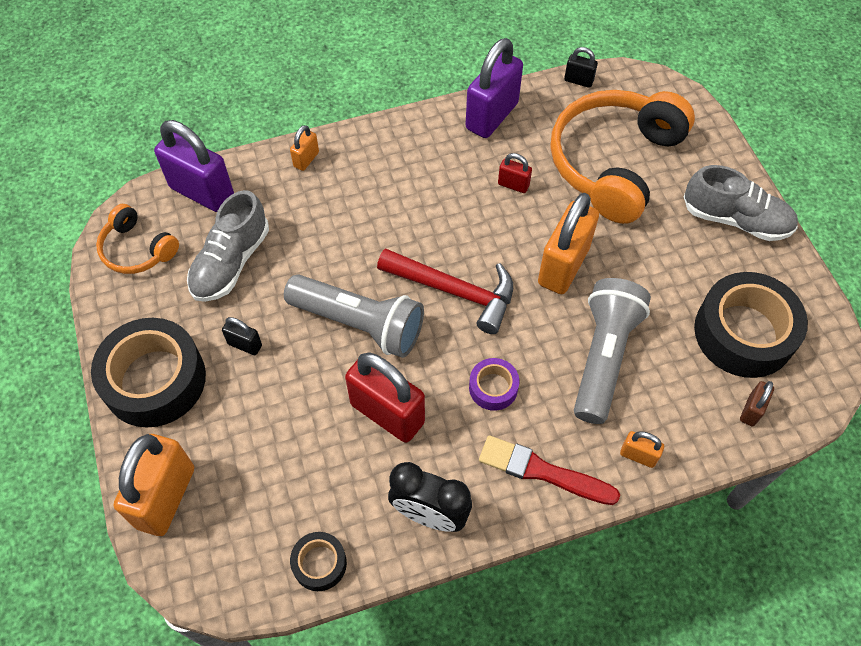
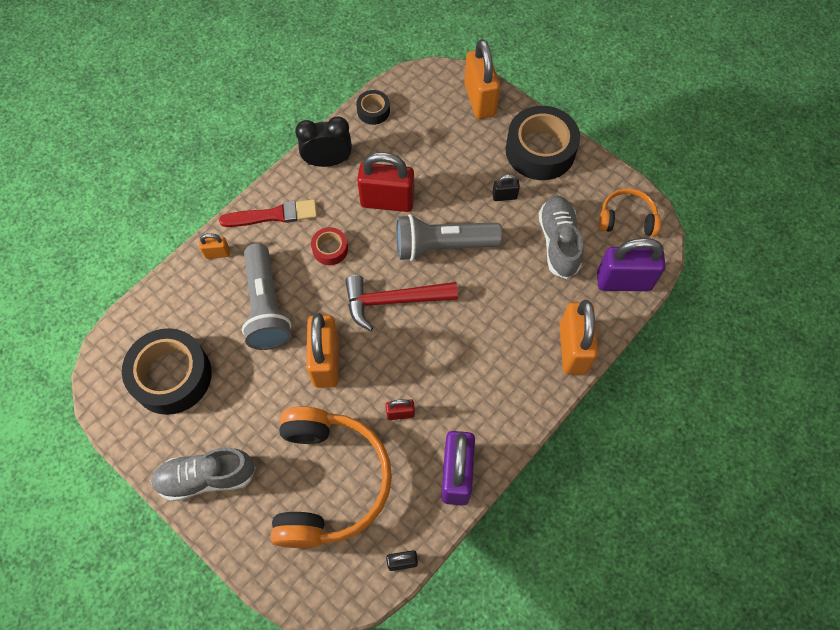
camera: 150 degrees right, 5 degrees up
(306, 159) = (573, 349): orange padlock -> orange padlock, size x2.13
(493, 388) = (330, 249): purple tape -> red tape
(751, 410) = (151, 320): brown padlock -> none

